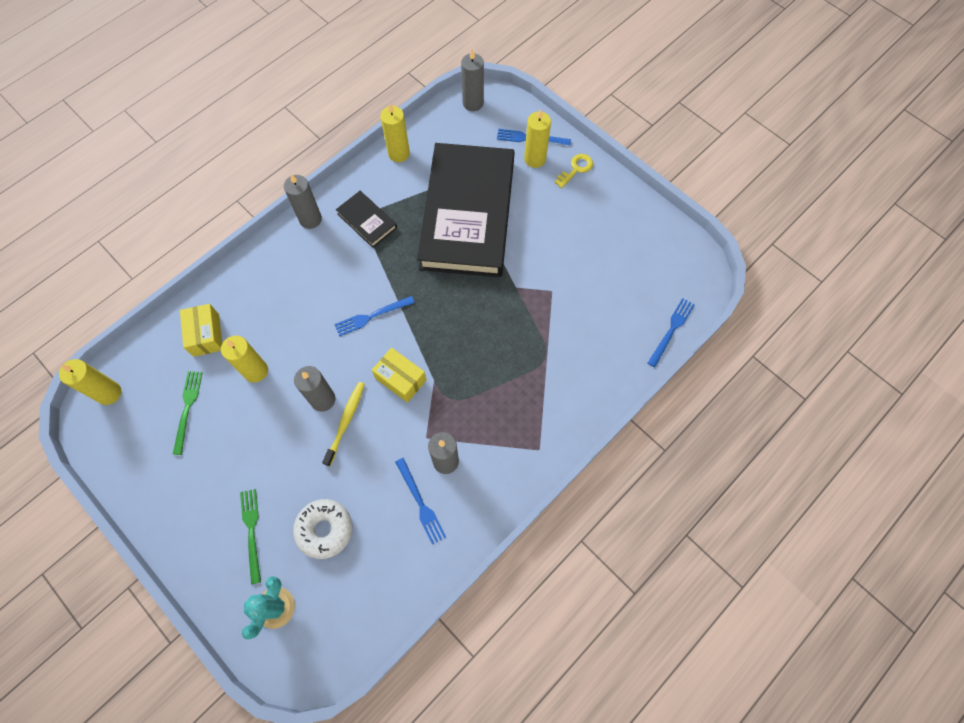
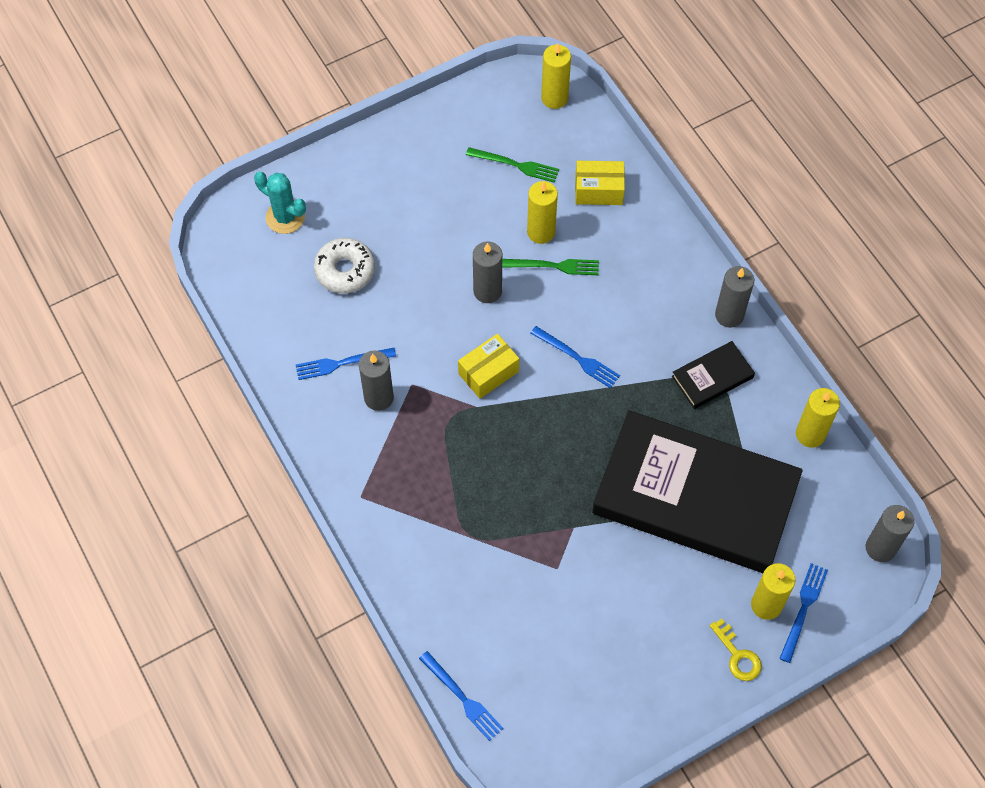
camera: 105 degrees right, 5 degrees down
(252, 532) = (365, 207): green fork -> green fork (554, 266)
(346, 421) = (455, 309): yellow toothbrush -> none
(372, 316) = (577, 358): blue fork -> blue fork turned 135 degrees clockwise

